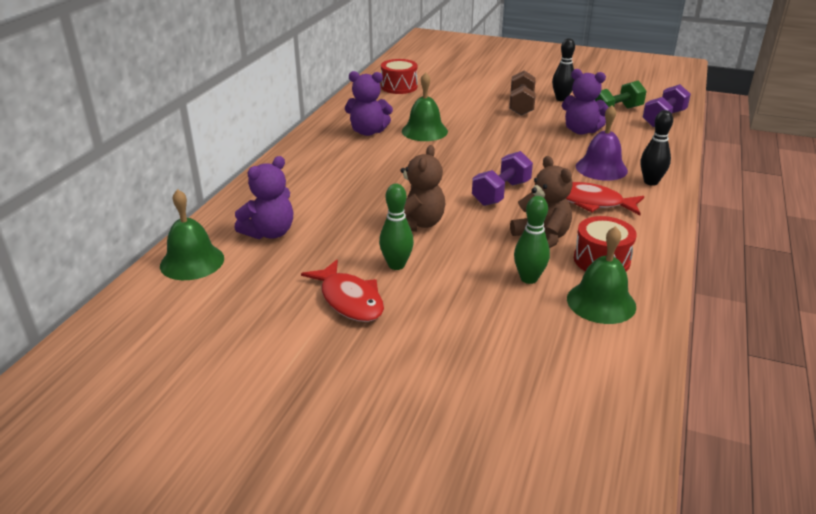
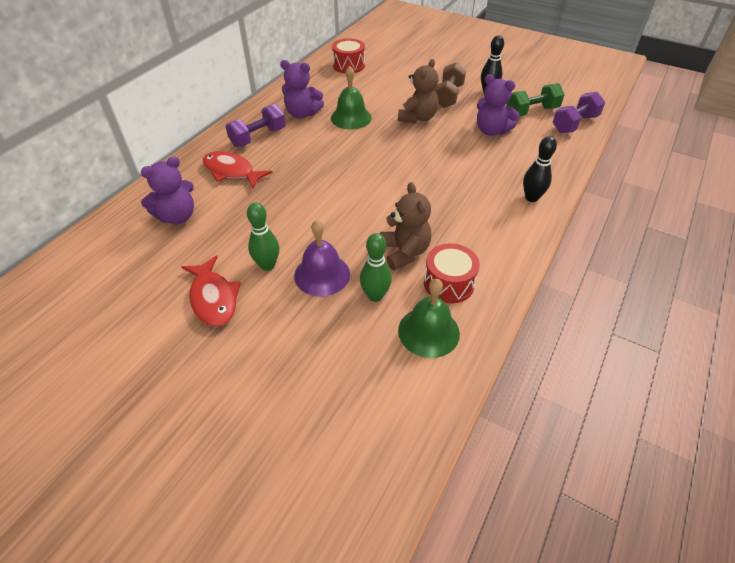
camera: 10 degrees right, 15 degrees up
(192, 261) = (104, 240): green bell -> none
(418, 224) = (303, 222): brown teddy bear -> brown teddy bear (417, 118)
(501, 193) = (390, 195): purple dumbbell -> purple dumbbell (258, 137)
(592, 202) = (467, 216): red fish -> red fish (231, 171)
(601, 168) = (492, 176): purple bell -> purple bell (322, 274)

